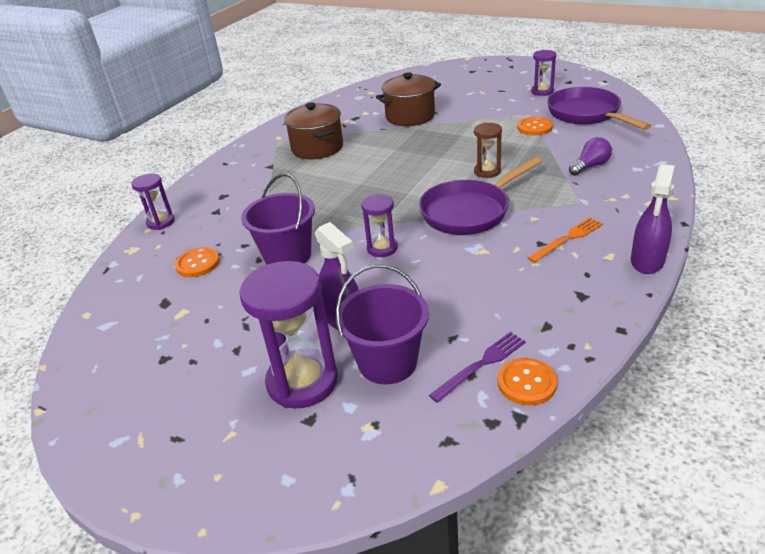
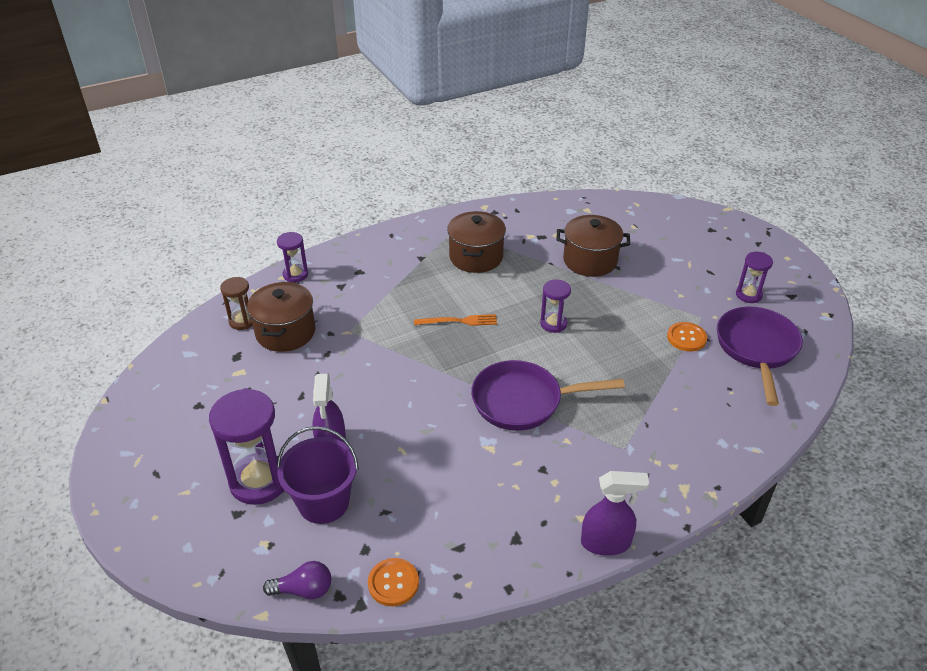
camera: 30 degrees right, 5 degrees up
(198, 264) = (285, 332): orange button -> brown pot
(287, 256) = (349, 363): purple bucket -> none
(382, 248) = (420, 397): purple hourglass -> purple hourglass (553, 324)
(481, 365) = (380, 547): purple fork -> none
(487, 171) = (585, 366): brown hourglass -> brown hourglass (242, 321)
(567, 239) = (569, 479): orange fork -> orange fork (459, 321)
(590, 166) = (682, 414): purple light bulb -> purple light bulb (304, 590)
(647, 261) = (606, 543): purple spray bottle -> purple spray bottle turned 150 degrees counterclockwise

